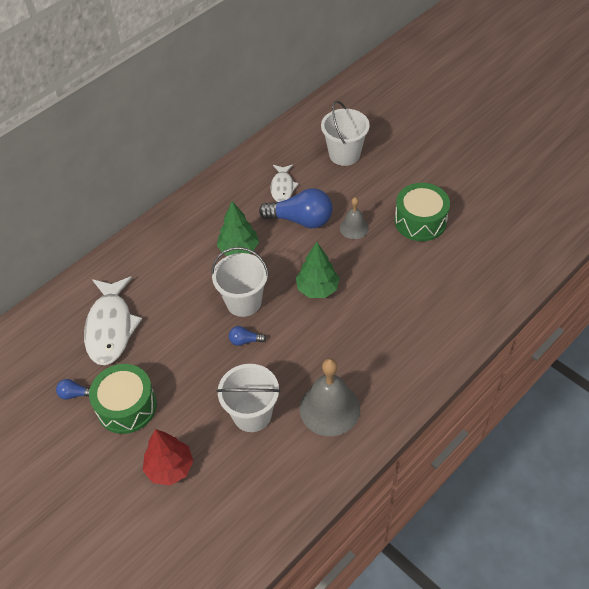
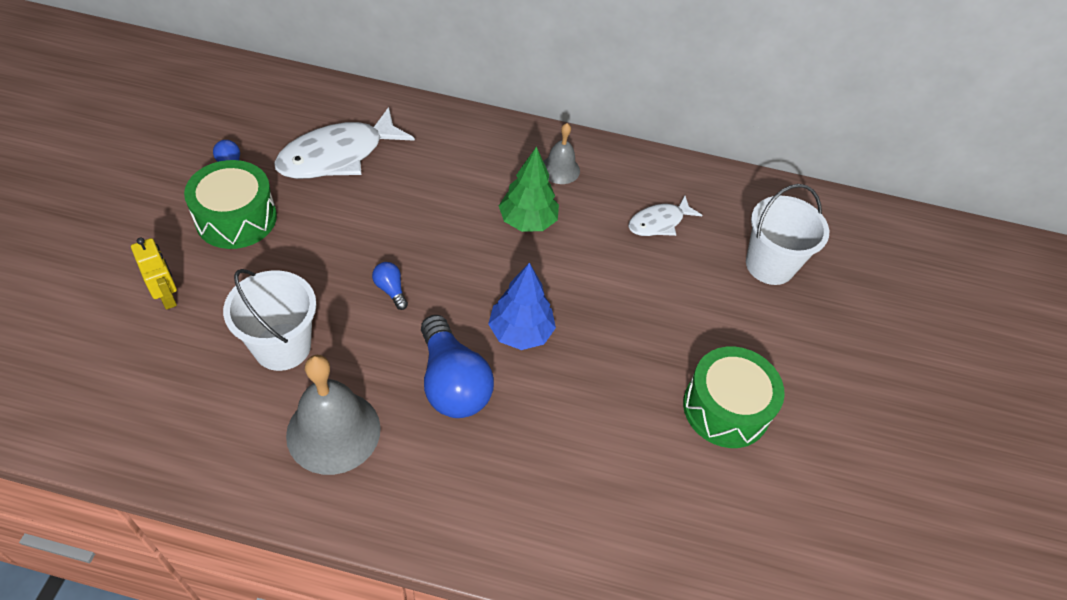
camera: 50 degrees right, 0 degrees up
(170, 468) = (168, 297): red tree -> yellow robot
(243, 302) = (449, 262): white bucket -> none
(301, 220) = (620, 265): blue light bulb -> blue light bulb (452, 383)
(317, 289) = (520, 332): green tree -> blue tree
(354, 227) = (652, 330): grey bell -> grey bell (560, 169)

